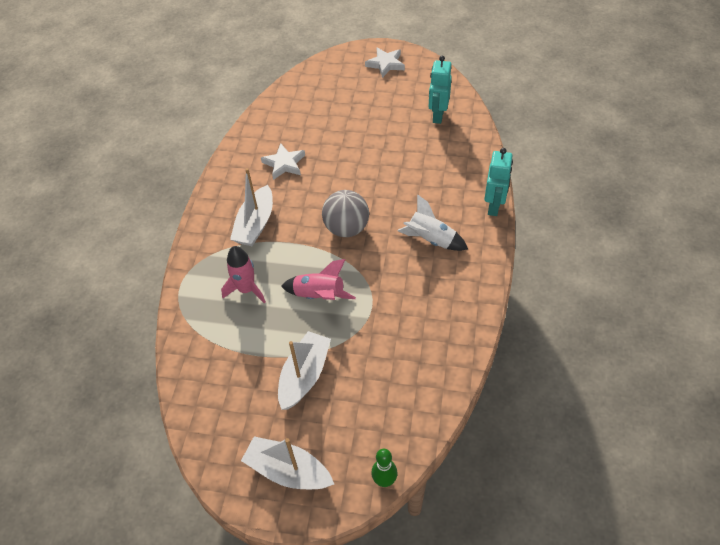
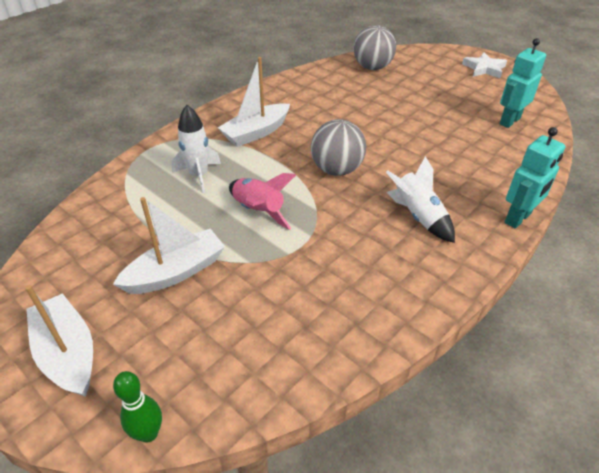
camera: 30 degrees right, 10 degrees down
(246, 289) = (199, 175): pink rocket -> white rocket
(284, 164) = (324, 102): white star -> none
(295, 104) = (372, 67): none -> grey ball

